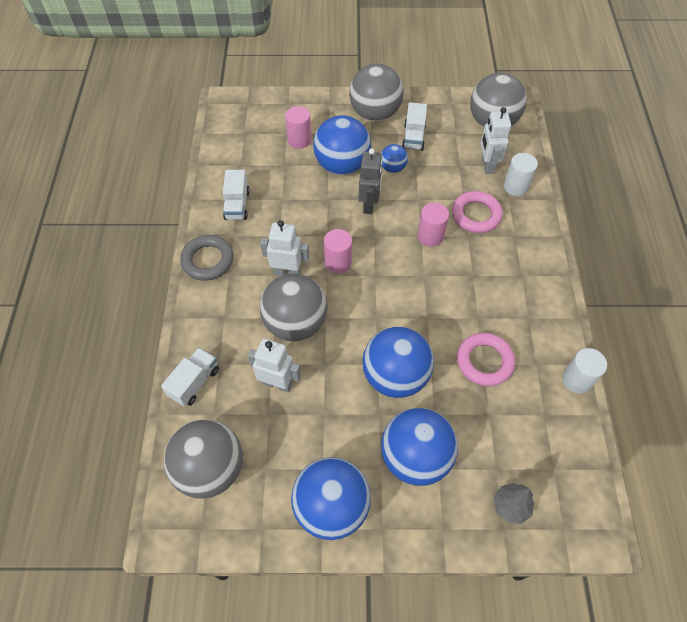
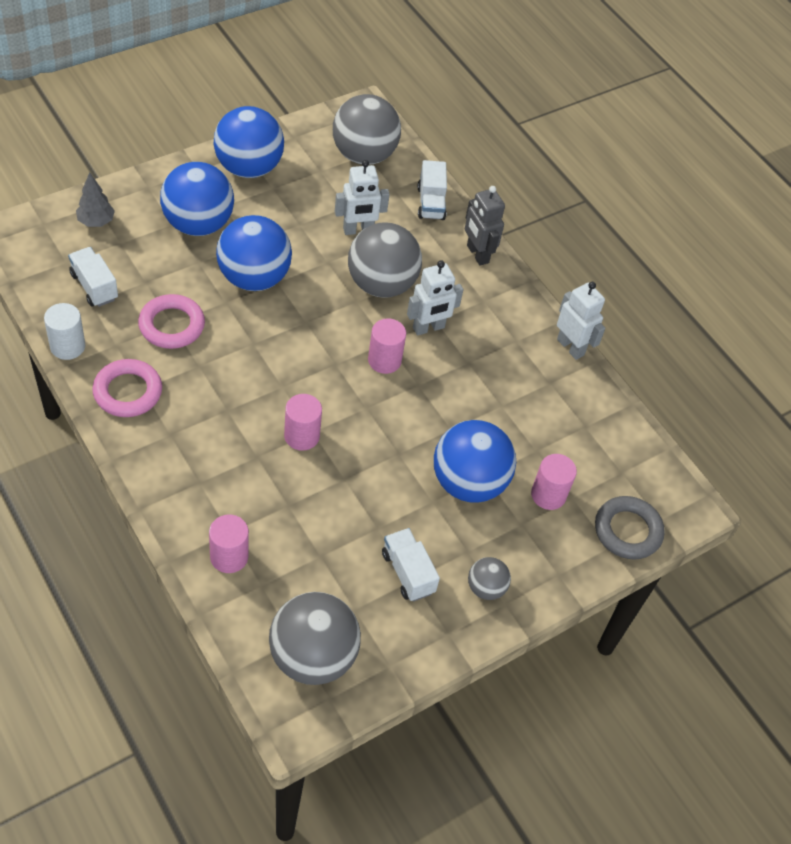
camera: 140 degrees right, 5 degrees down
(208, 260) = (517, 305): grey ring -> grey ring (627, 531)
(237, 205) = (543, 375): white truck -> white truck (94, 286)
(369, 204) = (398, 444): grey robot -> grey robot (477, 254)
(375, 113) = (486, 588): grey ball -> grey ball, size x0.50
(392, 168) = (404, 509): blue ball -> none
(476, 215) = (261, 489): pink ring -> pink ring (128, 392)
(487, 165) = (283, 573): white robot -> white robot (570, 347)
(516, 186) = (229, 556): white cylinder -> pink cylinder

